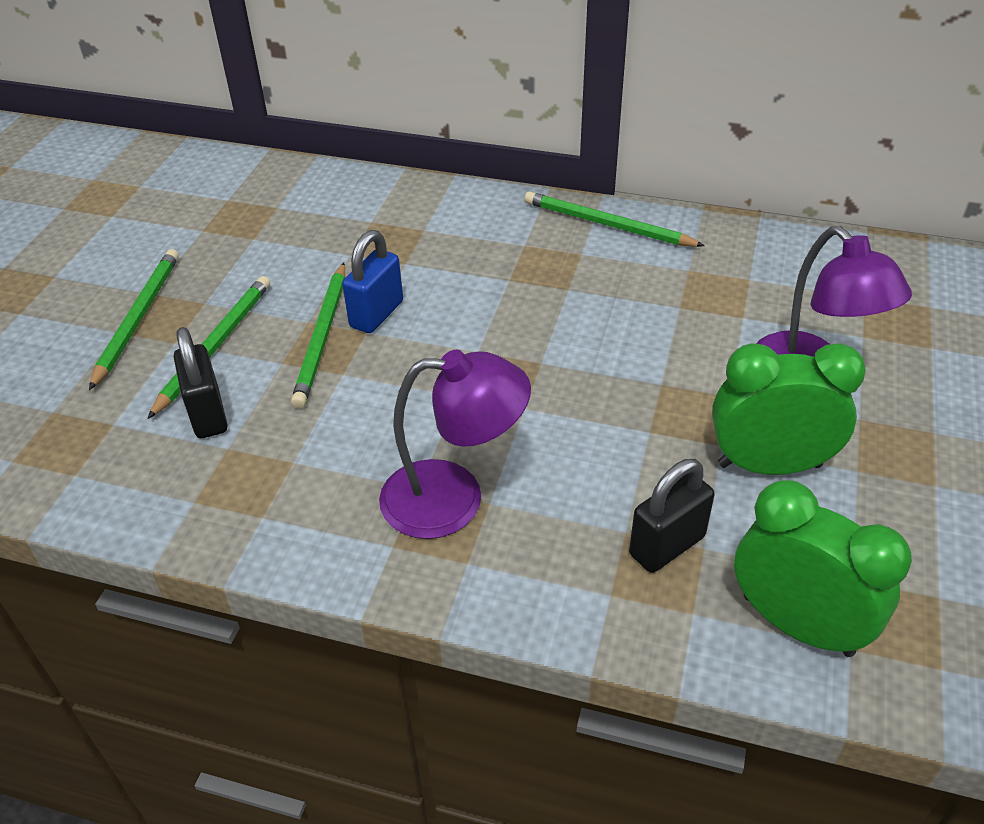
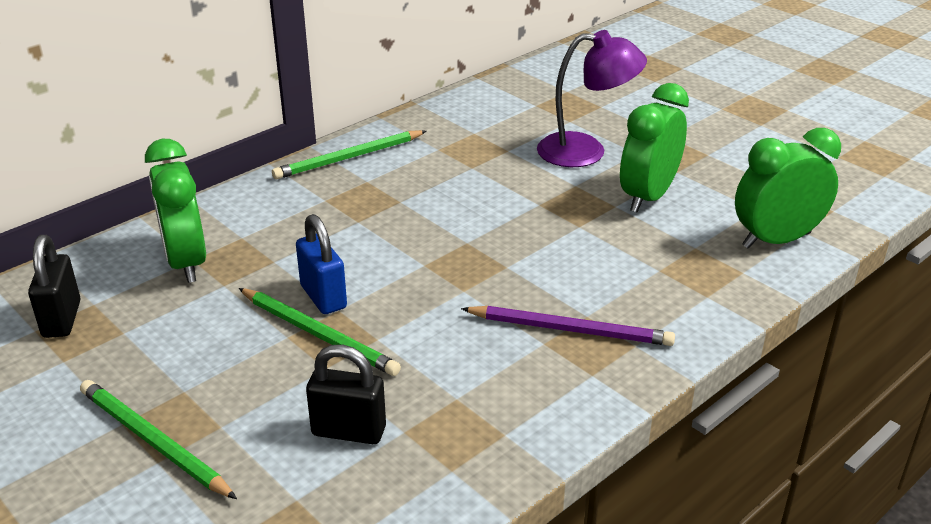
camera: 60 degrees left, 10 degrees down
(214, 347) = (258, 402): green pencil -> none
(363, 220) = (186, 262): none -> green clock
(454, 498) = (569, 329): purple lamp -> purple pencil
(667, 546) = (684, 259): black padlock -> black padlock (62, 319)

